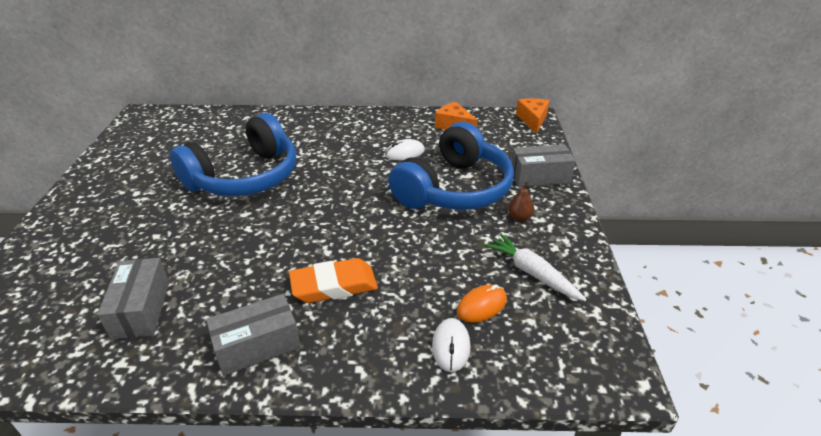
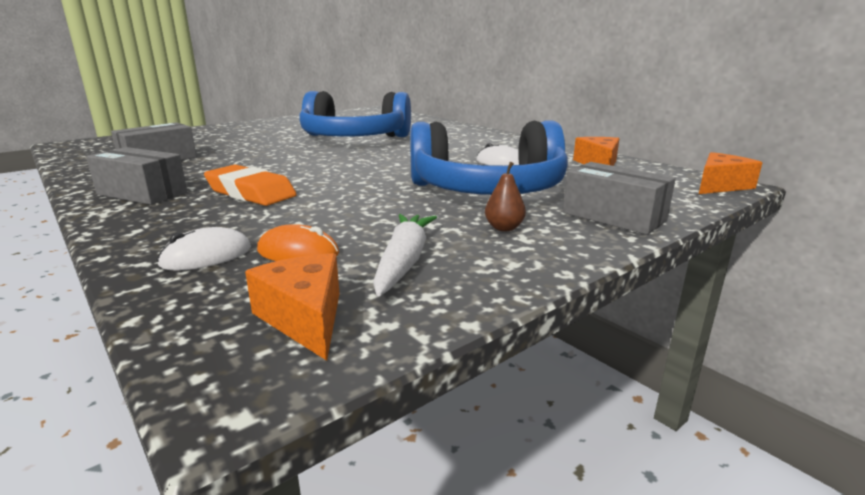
camera: 50 degrees right, 15 degrees down
(570, 334) = (305, 318): none -> orange cheese

